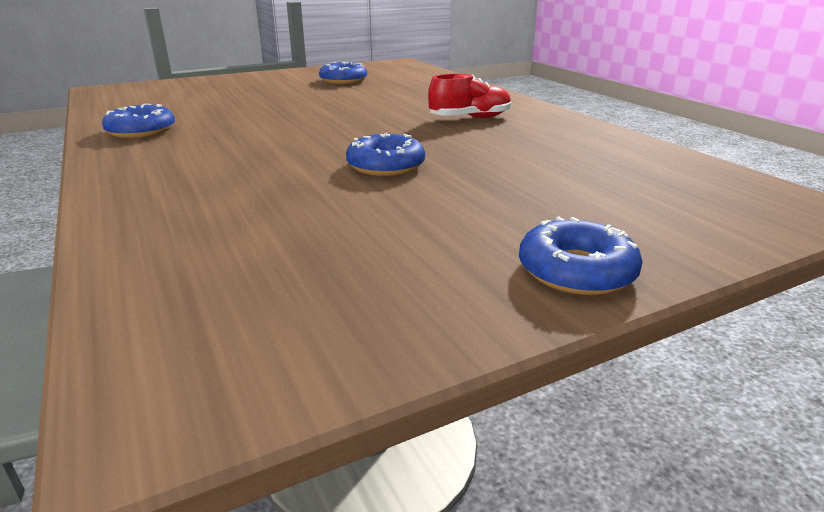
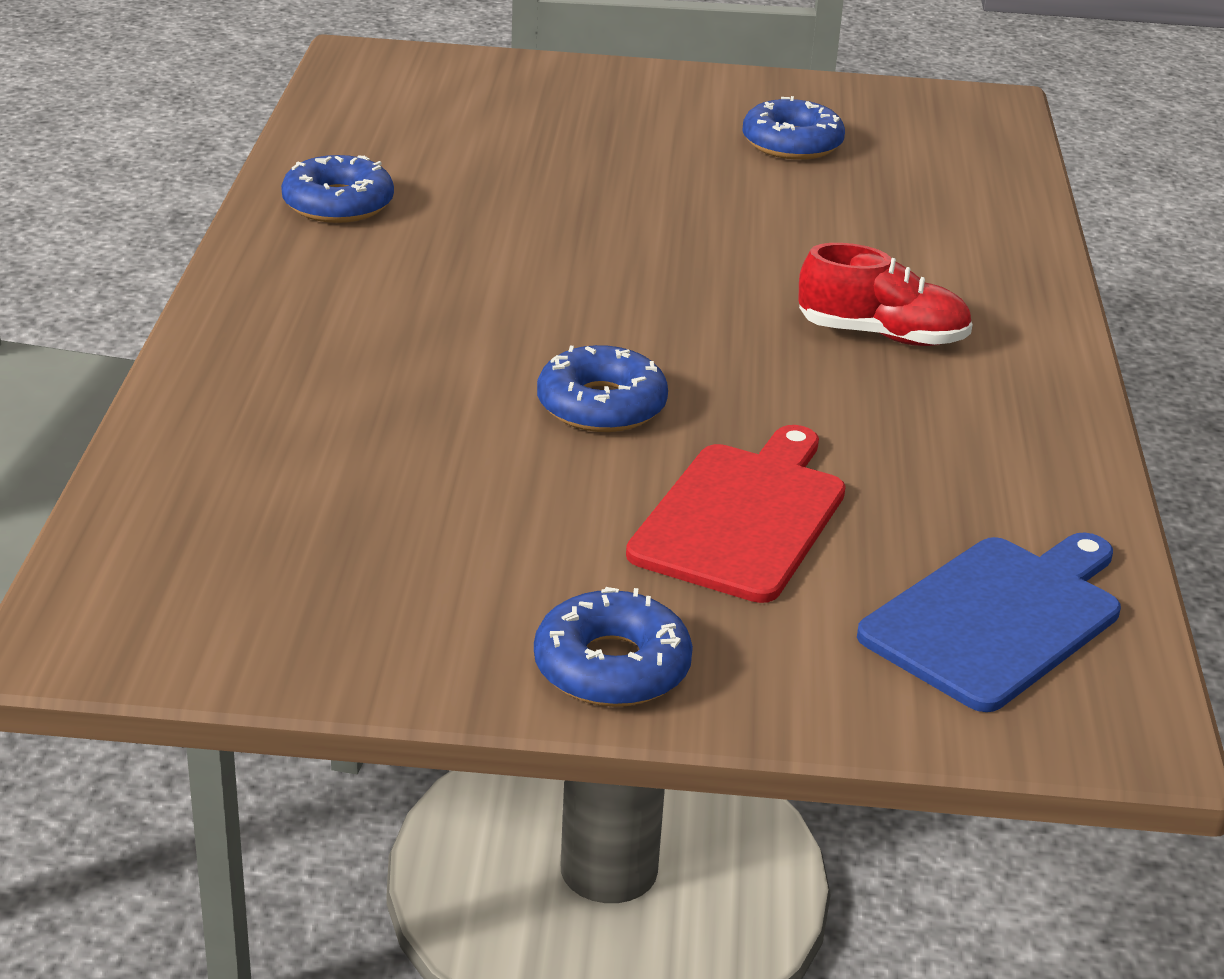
camera: 30 degrees right, 5 degrees up
(522, 186) = (743, 517): none -> red cutting board
(692, 188) = (997, 619): none -> blue cutting board

